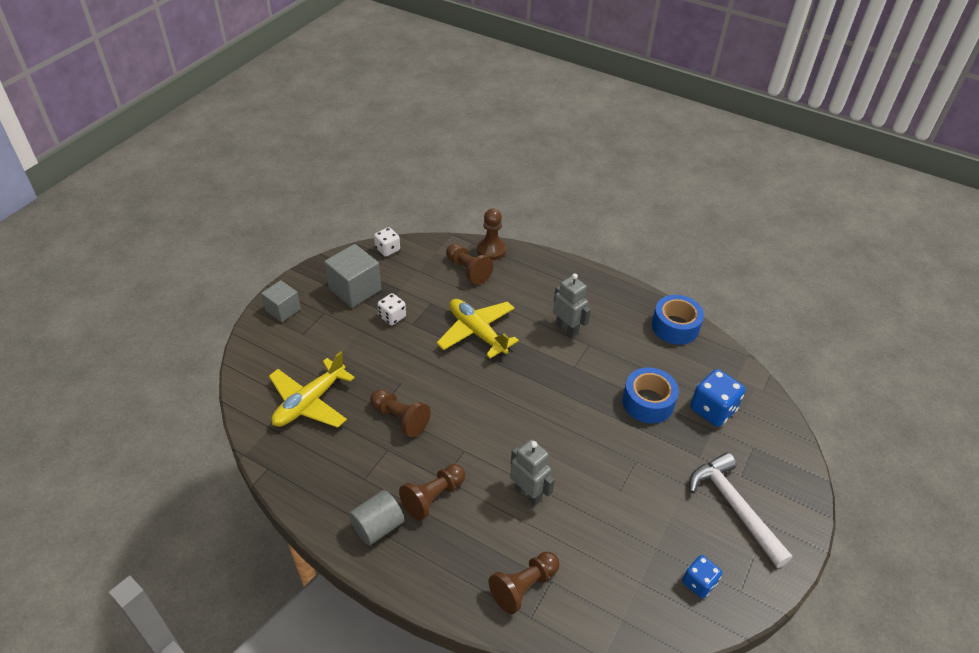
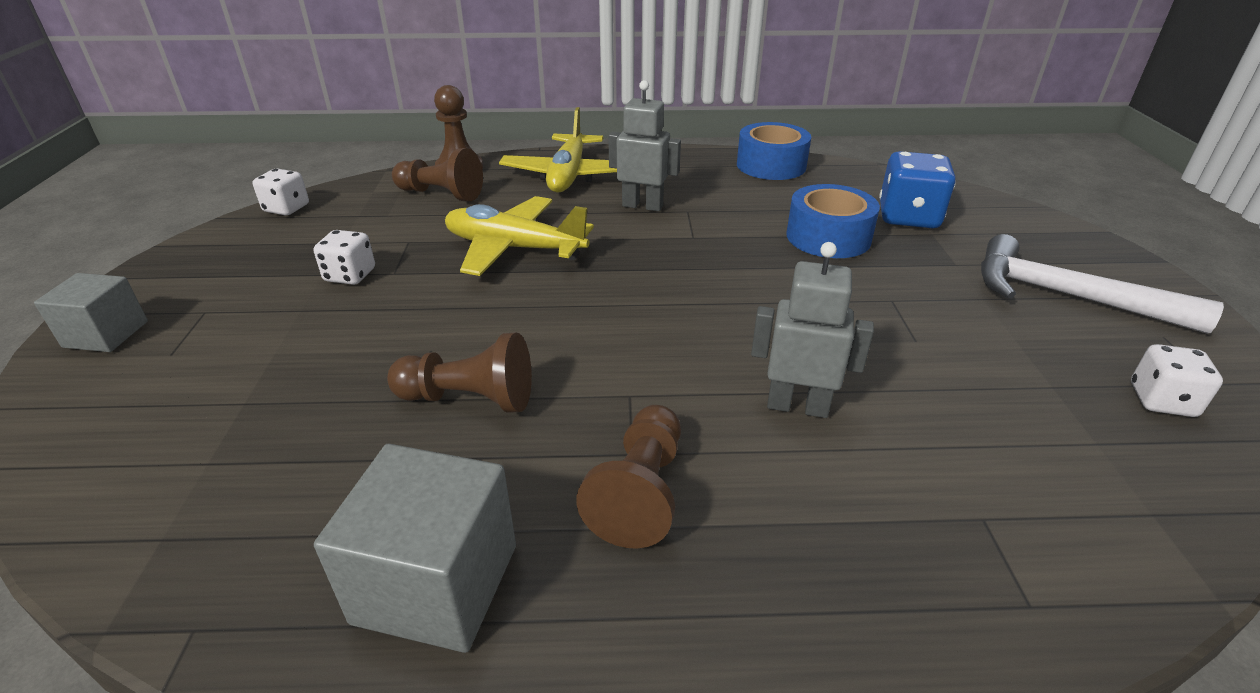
camera: 30 degrees left, 10 degrees down
(309, 402) = (246, 451): yellow plane -> yellow plane (568, 175)
(355, 289) = (253, 265): grey cube -> grey cube (436, 583)
(377, 526) = (569, 610): grey cylinder -> none
(523, 586) = (955, 555): brown pawn -> none
(698, 583) = (1161, 401): blue dice -> white dice

